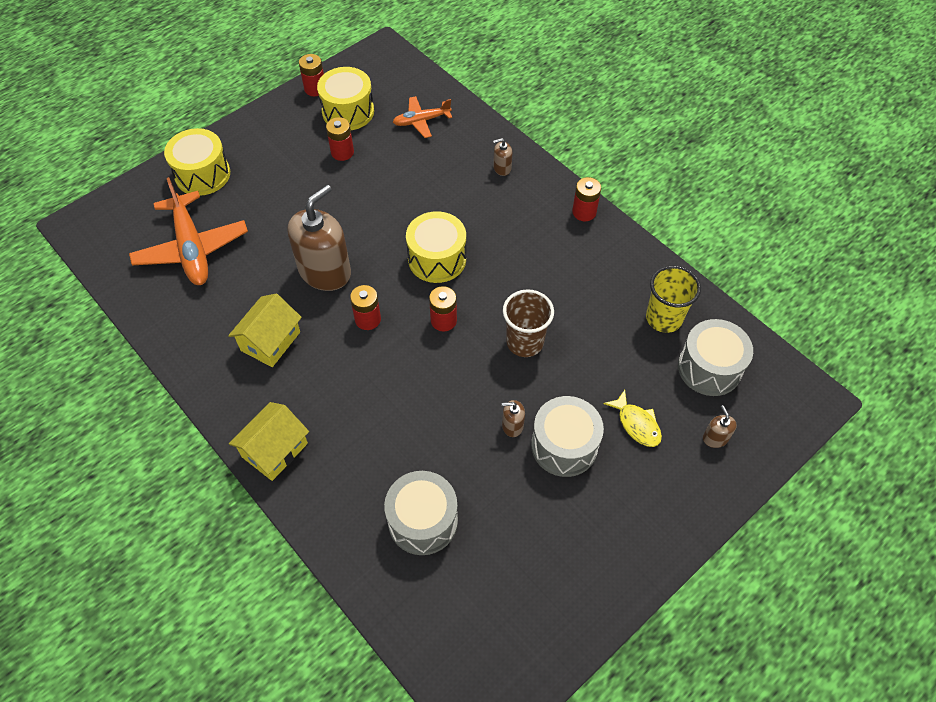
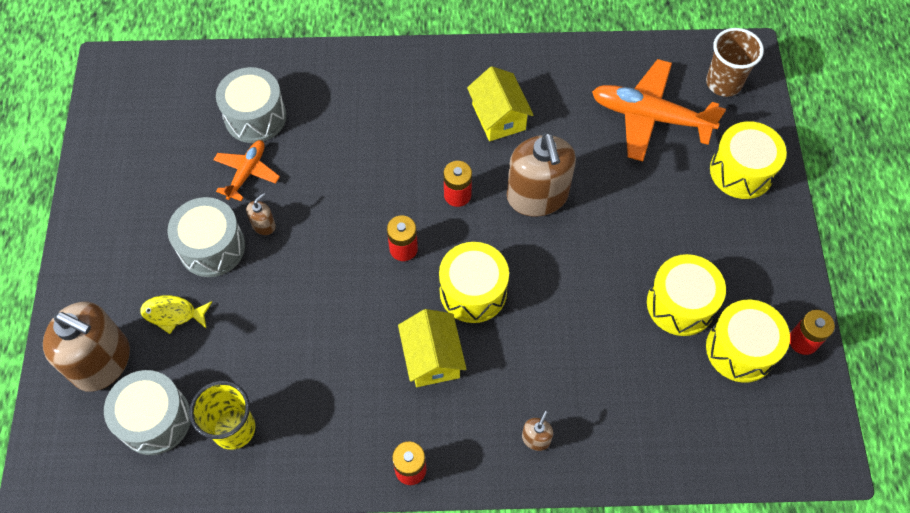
camera: 130 degrees right, 5 degrees up
(275, 450) = (398, 66): yellow house -> yellow house (432, 357)
(342, 152) = (680, 304): red battery -> yellow drum
(421, 121) = (670, 411): orange plane -> orange plane (247, 172)
(525, 342) = (323, 293): brown cup -> brown cup (723, 83)
(715, 438) = (102, 361): brown soap dispenser -> brown soap dispenser, size x2.39

